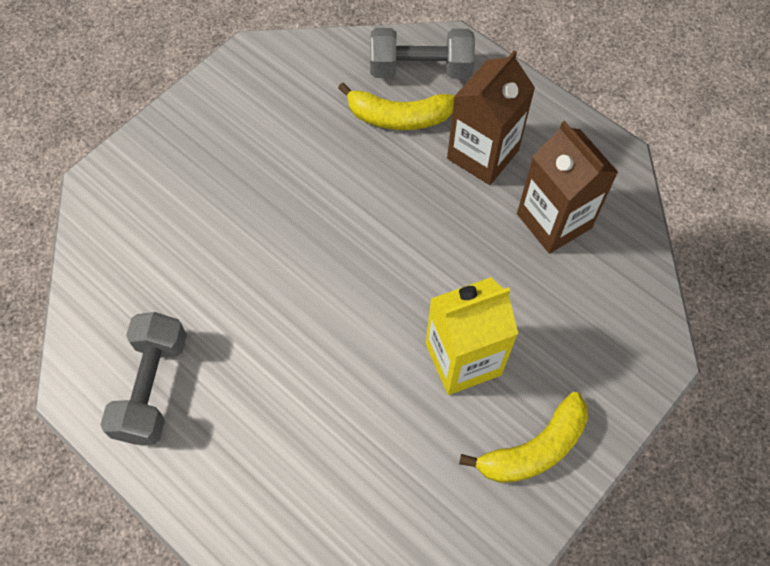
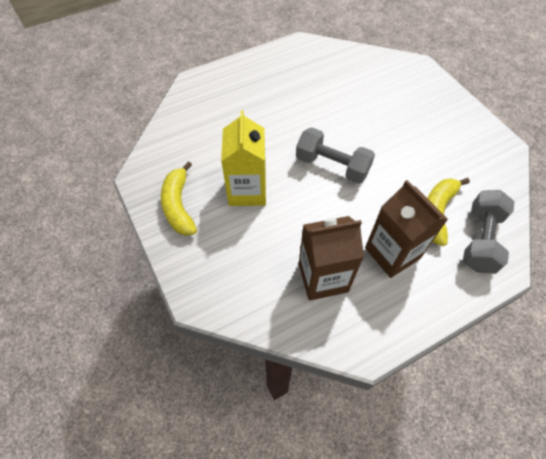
camera: 110 degrees right, 5 degrees down
(152, 387) = (291, 66): grey dumbbell -> grey dumbbell (332, 166)

